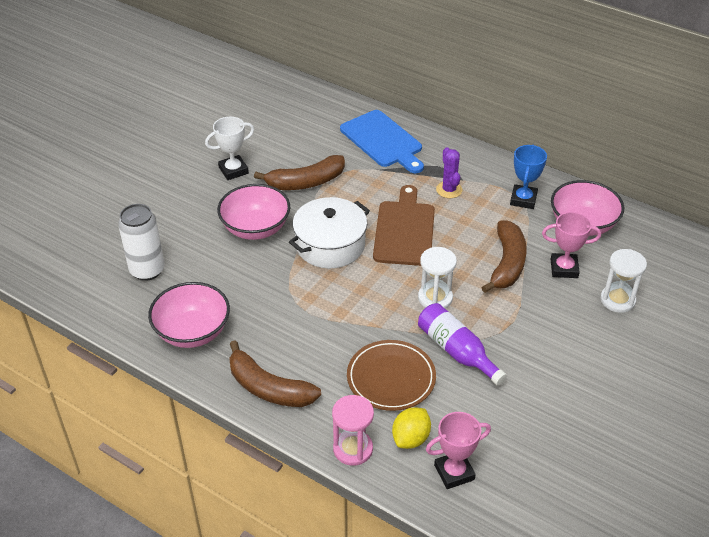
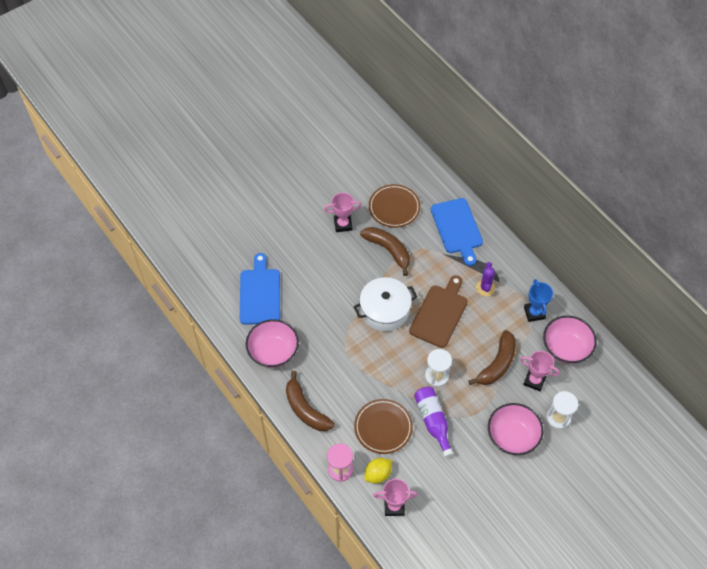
camera: 20 degrees right, 15 degrees up
(147, 270) = (260, 293): white can -> blue cutting board
(233, 170) = (343, 224): white trophy -> pink trophy
(255, 228) = (340, 280): pink bowl -> pink bowl (512, 436)
(293, 139) = (394, 207): none -> brown plate
(305, 182) = (388, 250): brown banana -> brown banana turned 135 degrees counterclockwise
(523, 199) = (534, 313): blue trophy -> blue trophy turned 45 degrees counterclockwise

